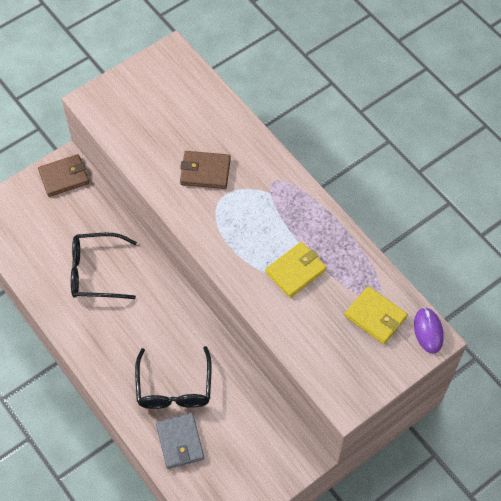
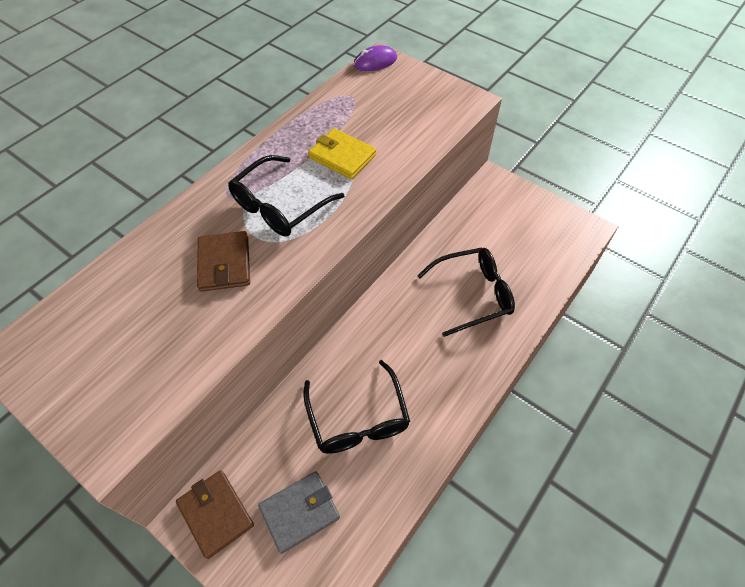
camera: 105 degrees left, 5 degrees down
(180, 442) = (526, 275): grey wallet -> grey wallet (299, 512)
(251, 215) = (280, 206): none -> black glasses
(375, 316) = (373, 94): yellow wallet -> none

